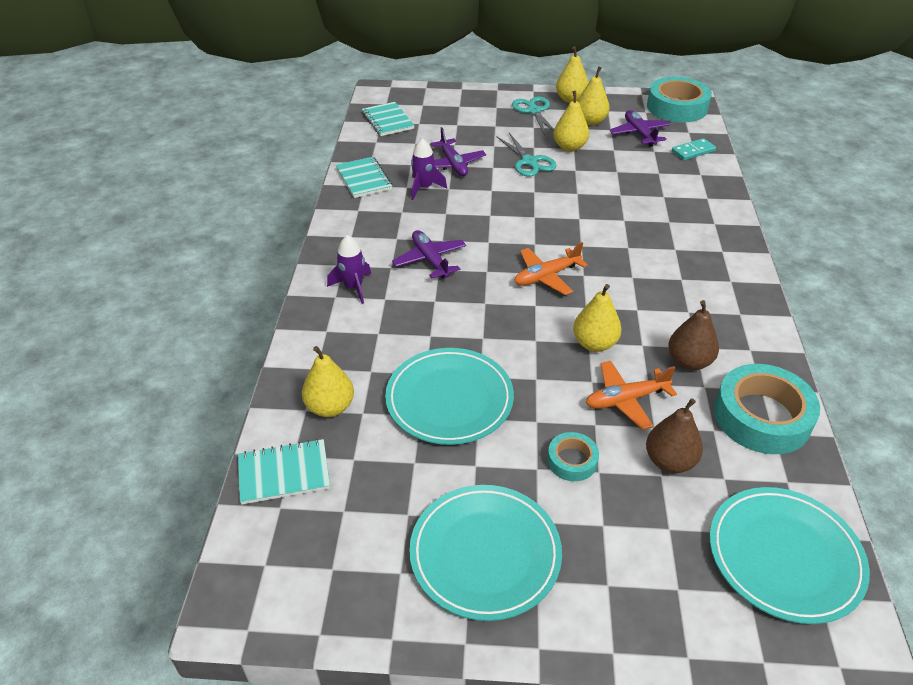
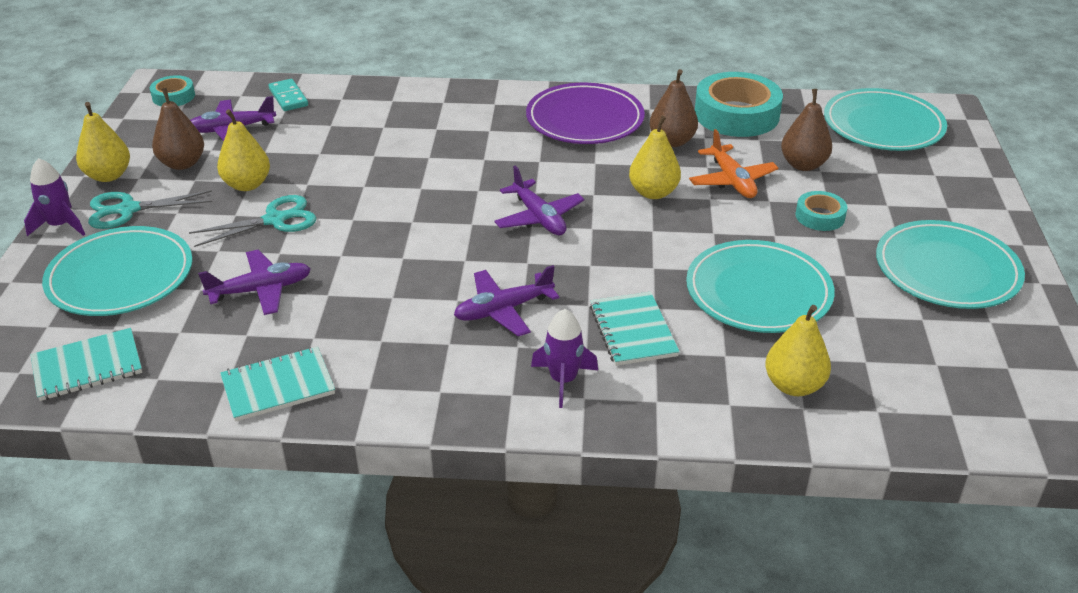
camera: 90 degrees left, 5 degrees down
(284, 473) = (905, 416): turquoise notebook -> turquoise notebook (633, 331)
(424, 188) = (321, 319): purple rocket -> purple rocket (60, 225)
(466, 118) = (120, 277): none -> turquoise plate
(546, 276) = (539, 217): orange plane -> purple plane
(590, 121) = (182, 163): yellow pear -> brown pear
(677, 107) = (173, 96): turquoise tape -> turquoise tape, size x0.50
(712, 304) = (585, 119): none -> purple plate

